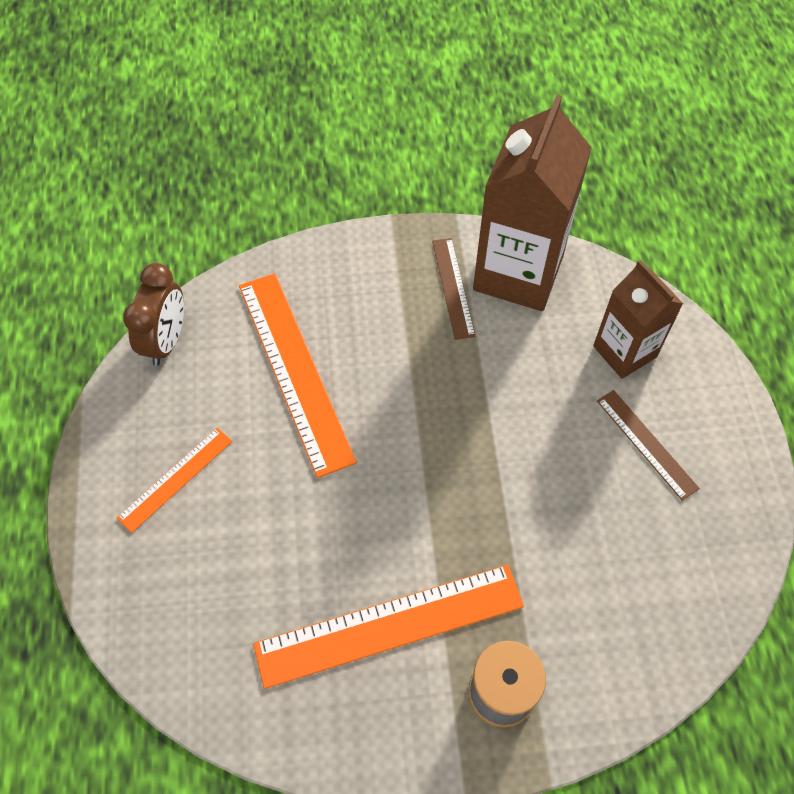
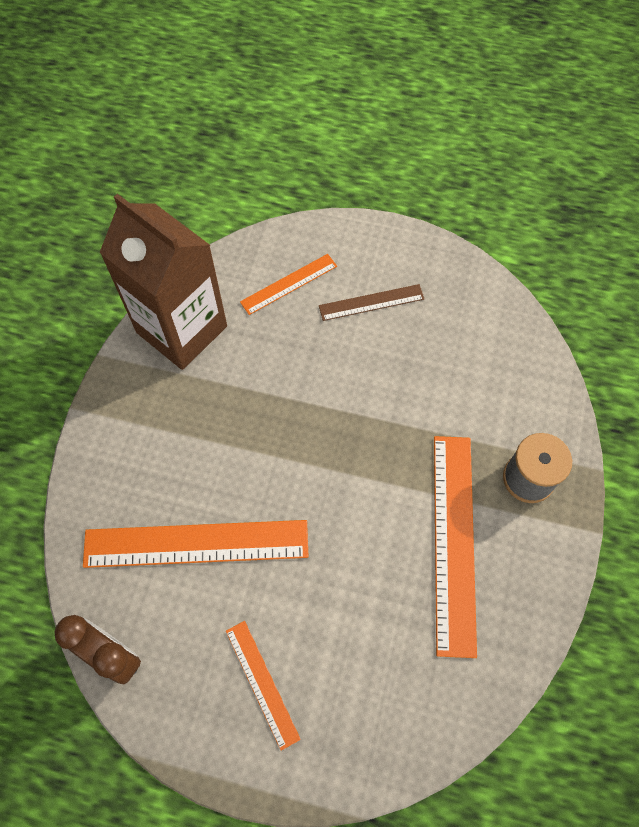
camera: 70 degrees left, 5 degrees up
(453, 287) = (172, 384): brown ruler -> none
(624, 352) = (288, 284): brown carton -> orange ruler

